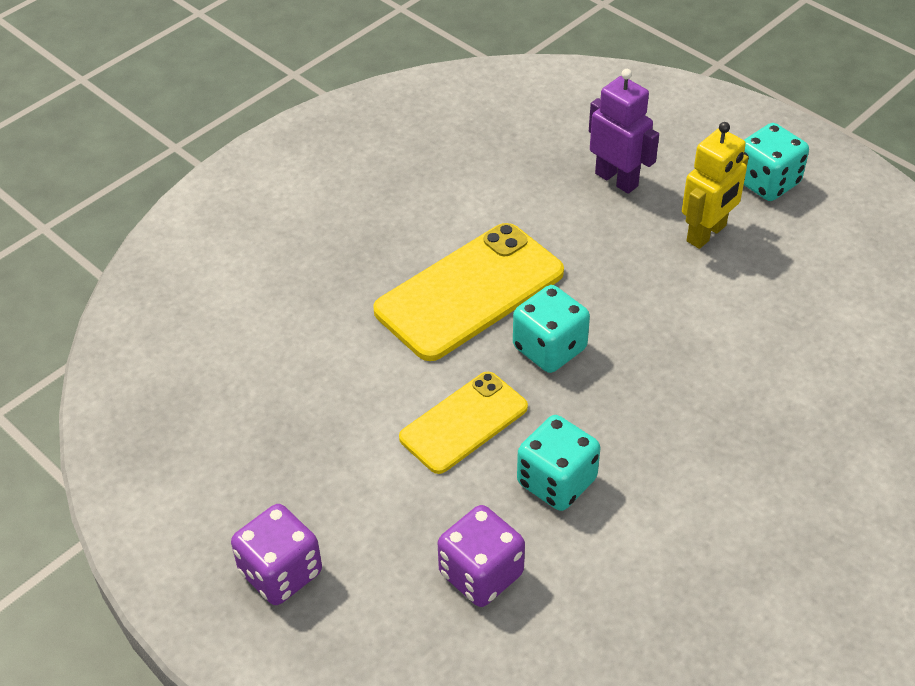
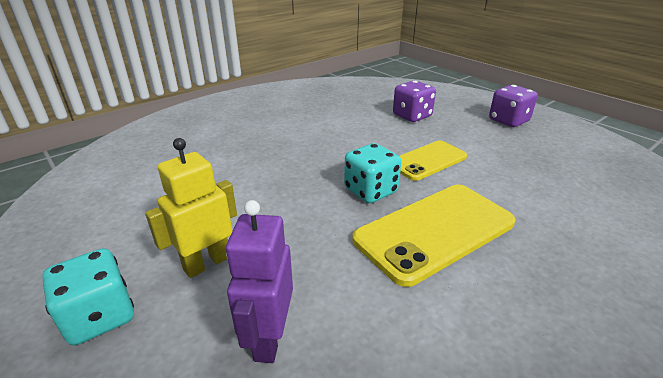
camera: 175 degrees left, 15 degrees down
(556, 481) = (373, 137): turquoise dice -> none
(617, 179) = (268, 338): purple robot -> purple robot turned 45 degrees clockwise

